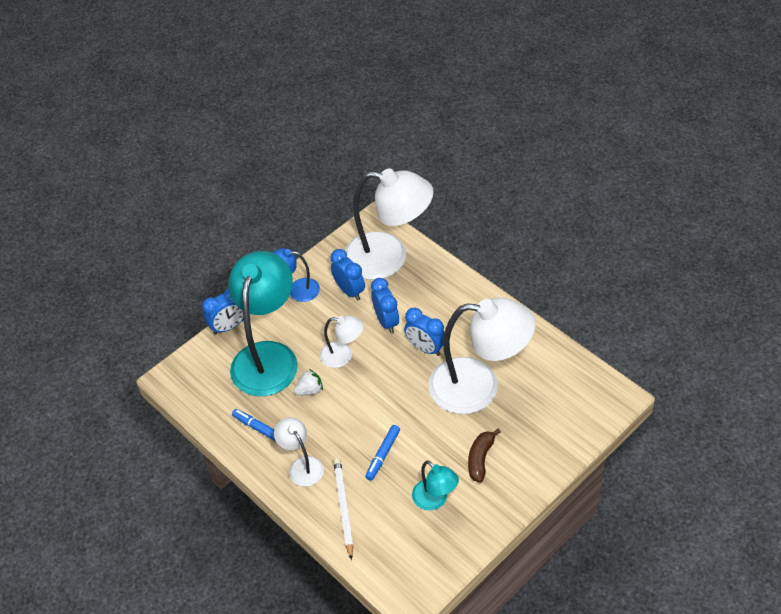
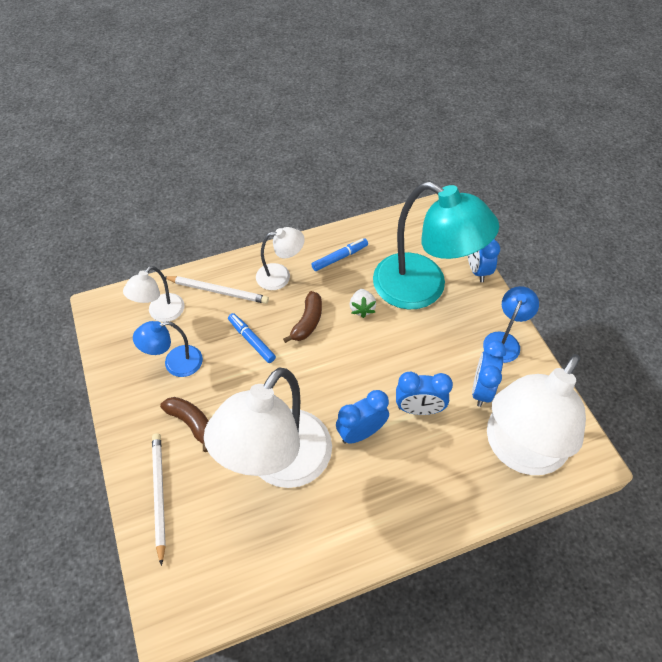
camera: 110 degrees right, 5 degrees up
(343, 356) = (391, 351): white lamp -> white lamp (161, 313)
(343, 423) = (307, 322): none -> brown banana
(349, 291) = (481, 389): blue clock -> blue clock turned 120 degrees clockwise
(435, 500) = (175, 363): turquoise lamp -> blue lamp
(547, 449) = (159, 495): none -> white pencil

